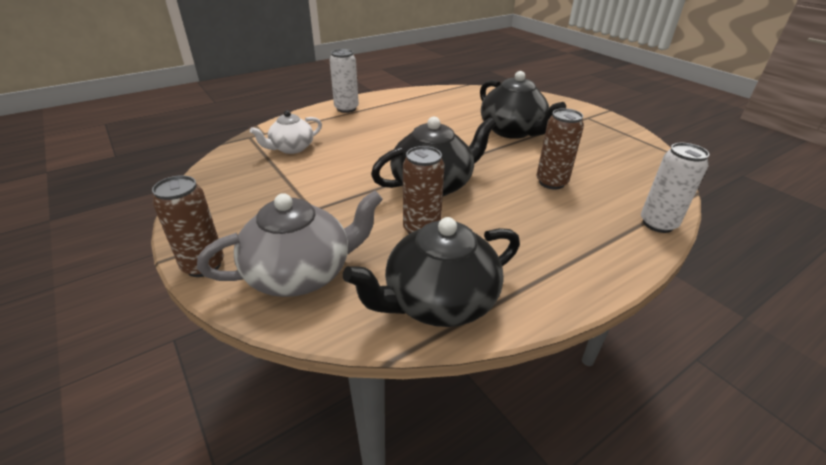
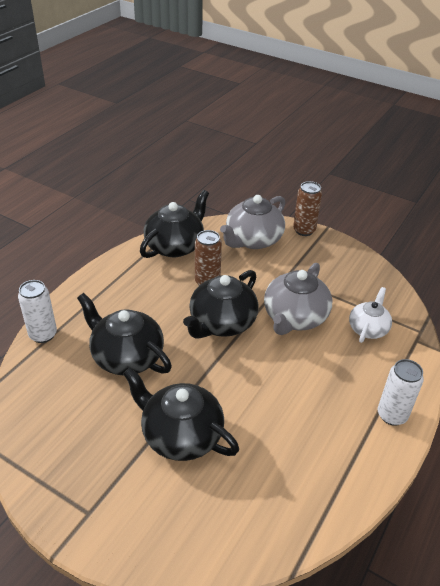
camera: 155 degrees right, 5 degrees up
(350, 171) = (294, 317): none -> grey teapot
(551, 182) = (126, 356): brown can -> black teapot

